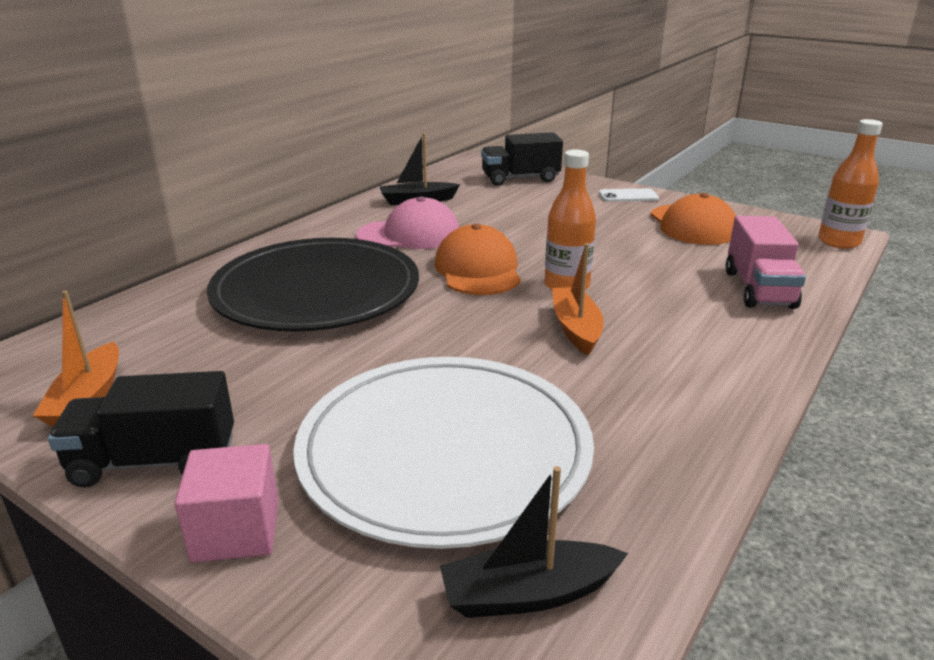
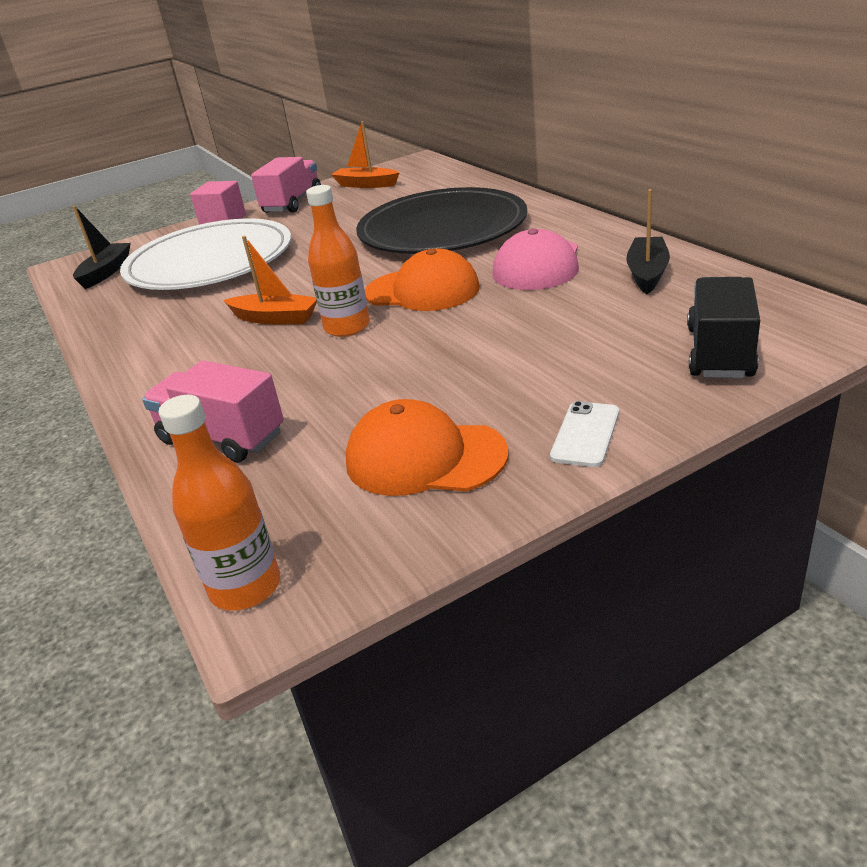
camera: 120 degrees right, 5 degrees up
(154, 461) = (292, 203): black truck -> pink truck

